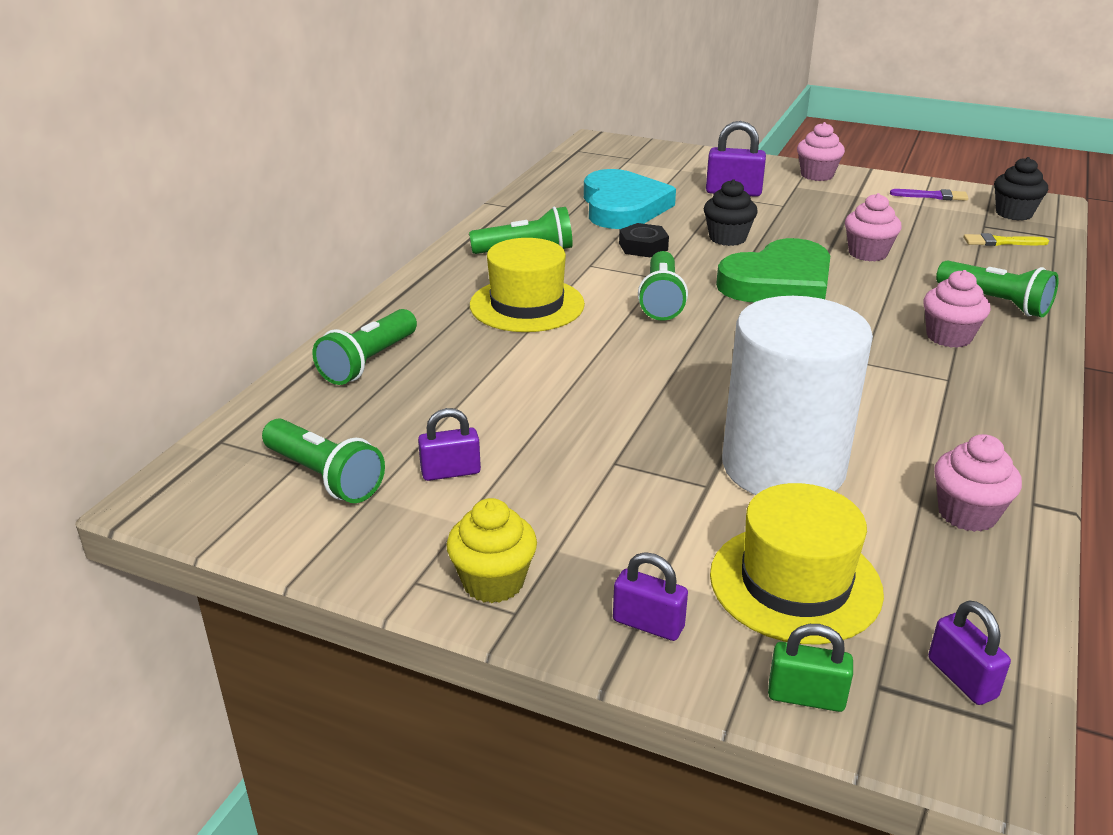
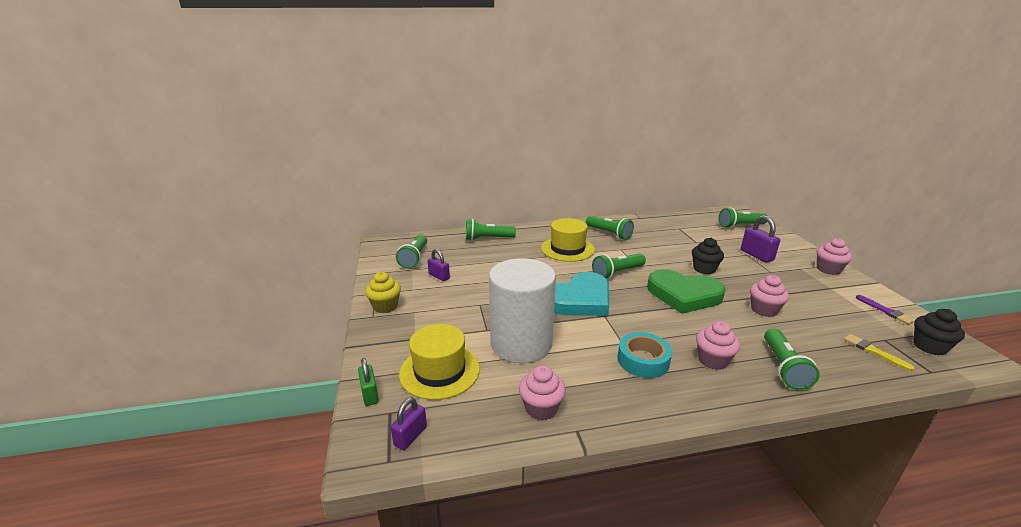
camera: 55 degrees right, 5 degrees down
(623, 207) = (686, 237): turquoise heart -> turquoise heart (580, 300)
(641, 161) = (740, 226): none -> green flashlight
(643, 247) = (657, 254): black nut -> none
(648, 624) = (386, 344): purple padlock -> none
(911, 383) = (643, 360): none -> turquoise tape

